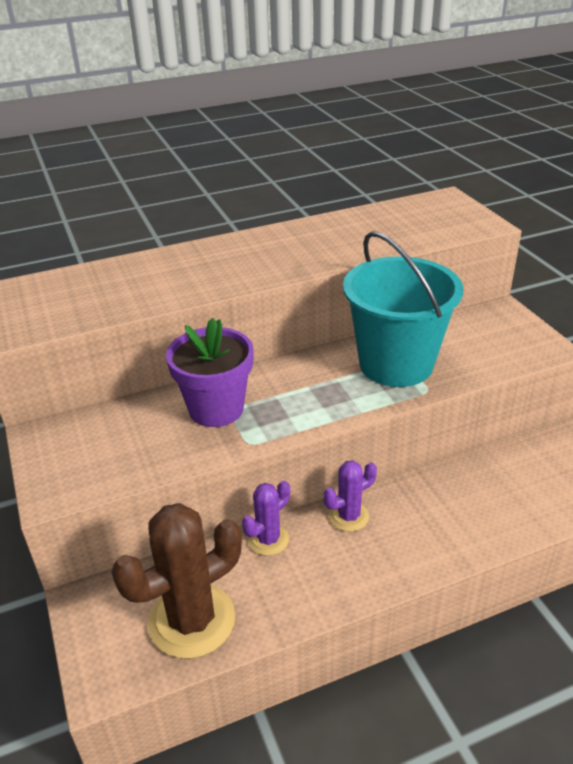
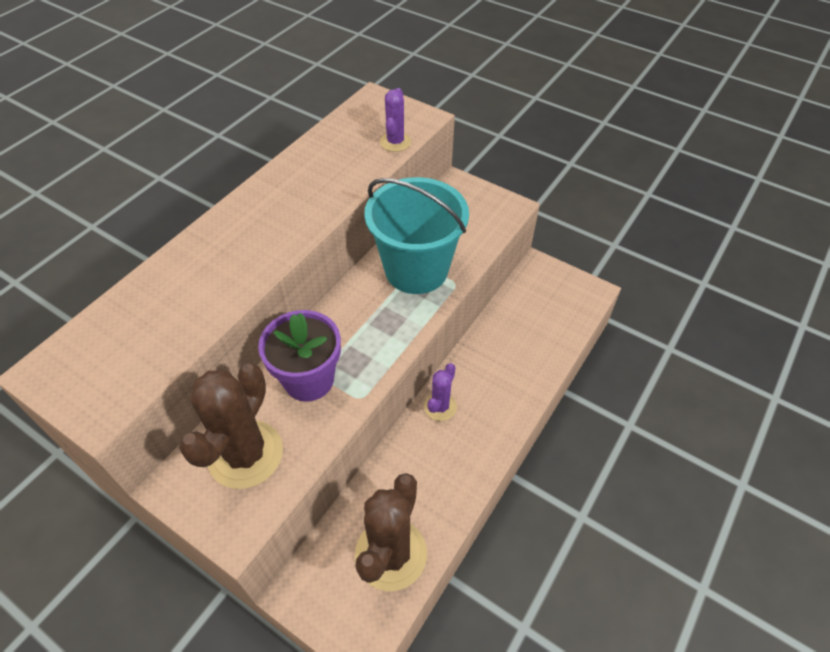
camera: 35 degrees left, 15 degrees up
(113, 440) = (245, 454): none -> brown cactus
(268, 539) = (397, 457): purple cactus -> purple cactus (395, 142)

